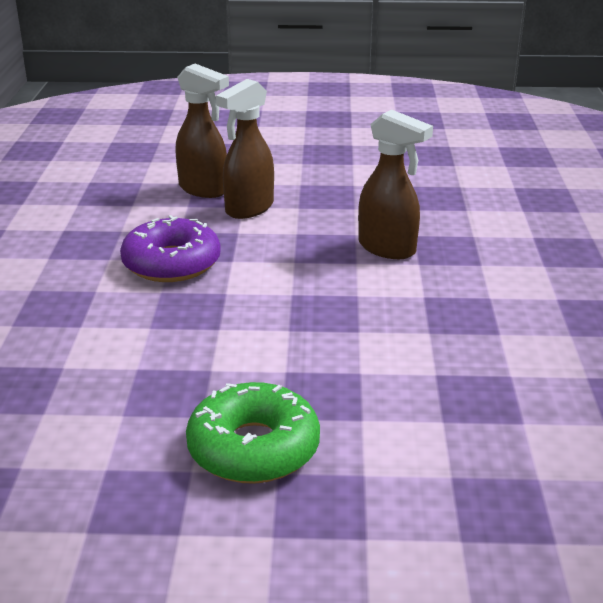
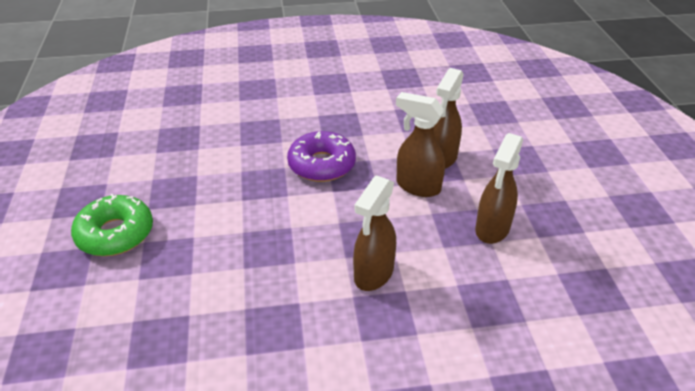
camera: 80 degrees right, 10 degrees up
(335, 181) = (492, 229): none -> brown spray bottle

